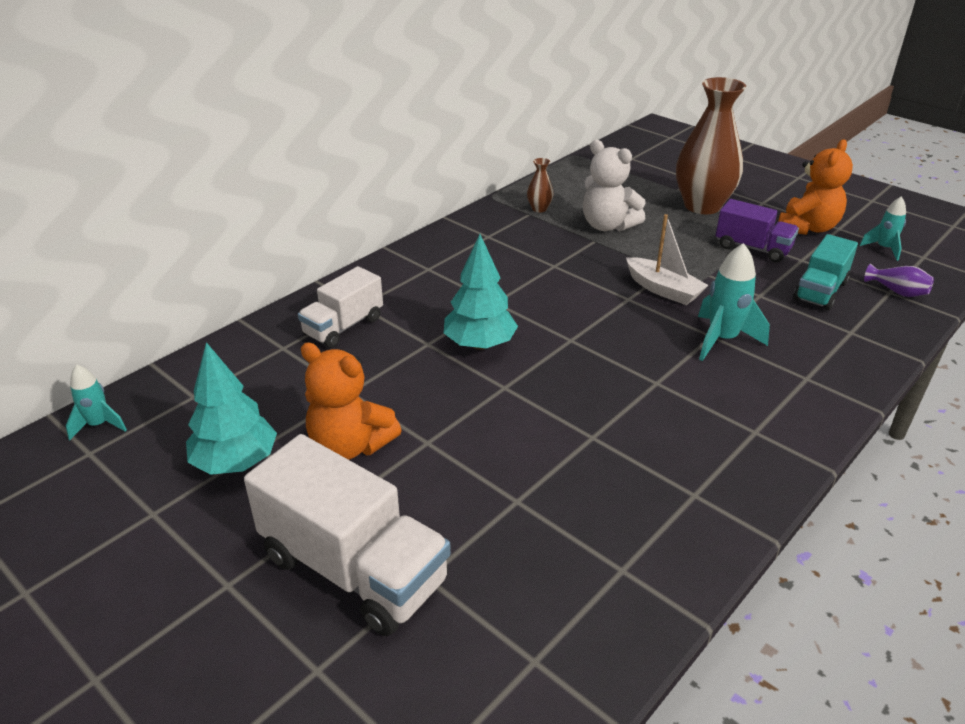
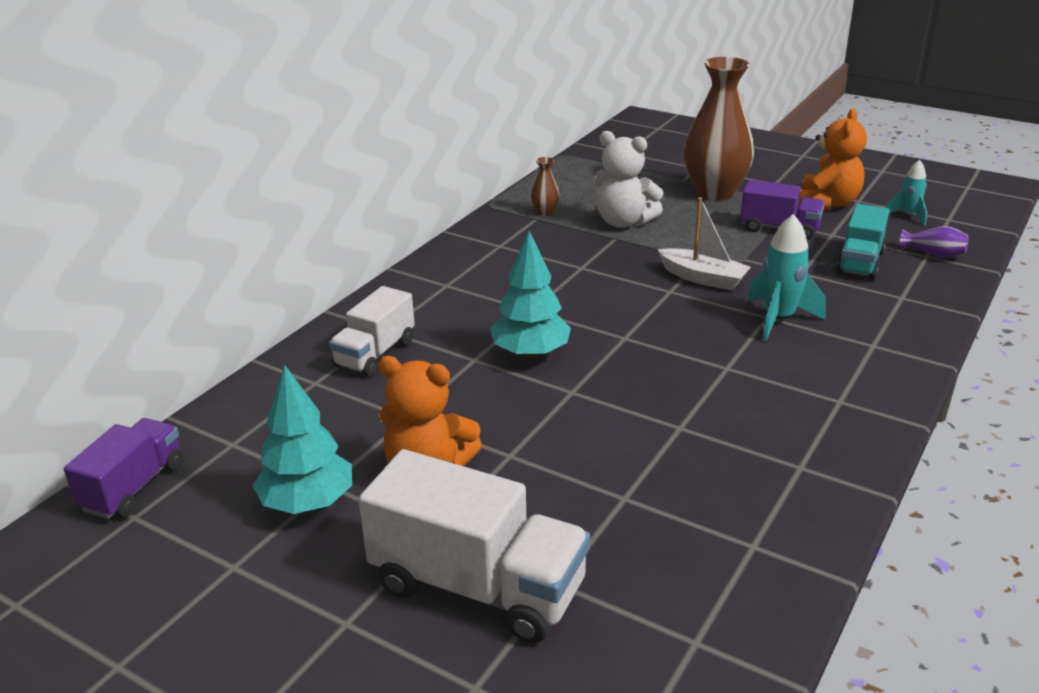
camera: 10 degrees left, 5 degrees down
(99, 425) = (134, 487): turquoise rocket -> purple truck

